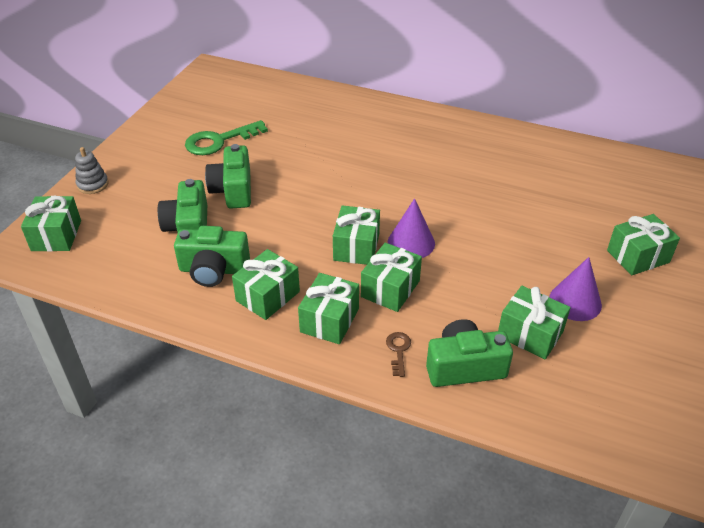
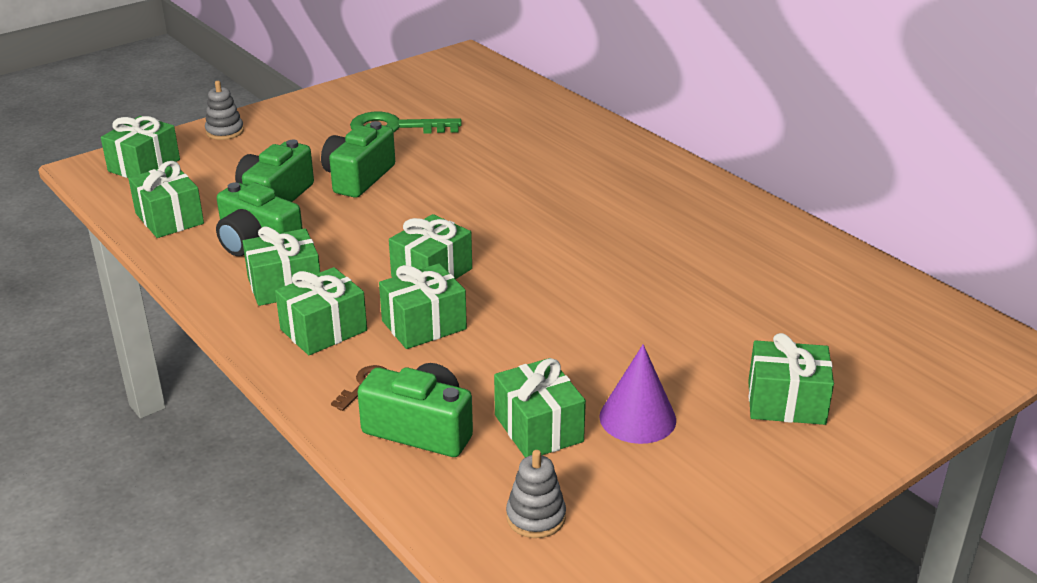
camera: 30 degrees right, 10 degrees down
(125, 274) = (169, 218): none -> green gift
(411, 242) = (500, 289): purple cone -> none
(587, 396) = (536, 517): none -> grey stacking toy

